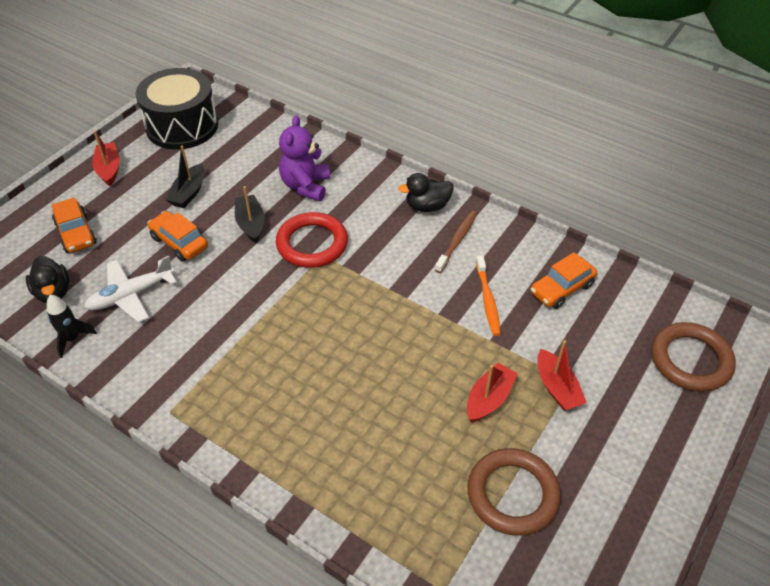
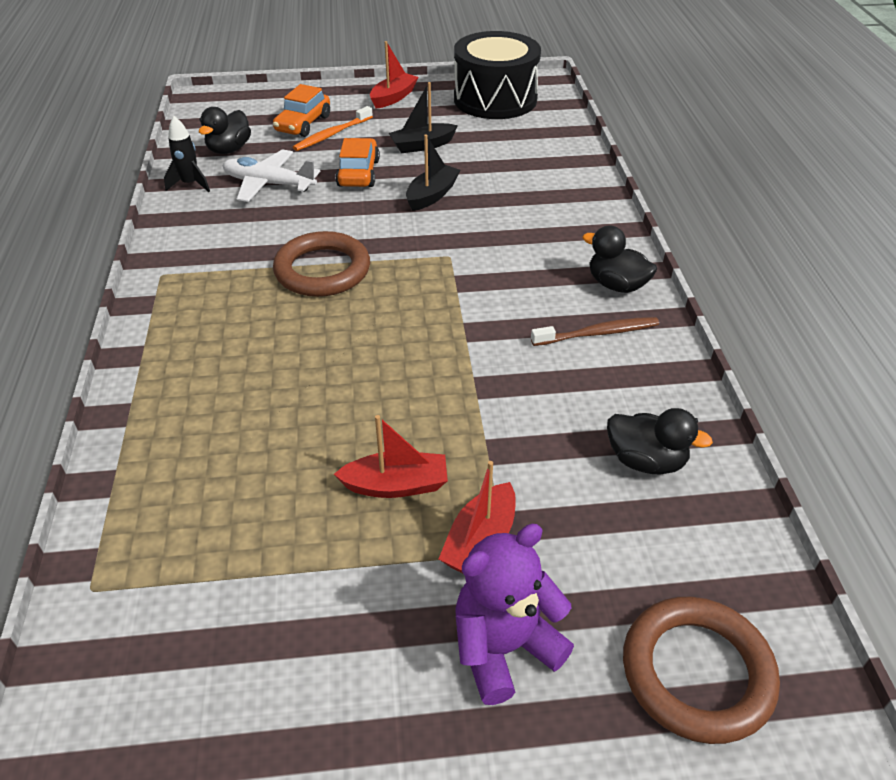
camera: 50 degrees right, 5 degrees down
(306, 186) = (525, 197): purple teddy bear -> purple teddy bear (504, 647)
(312, 244) = (456, 242): red ring -> none
(487, 299) = (543, 404): orange toothbrush -> orange toothbrush (332, 134)
(512, 494) = (275, 583): brown ring -> brown ring (322, 270)
(562, 289) = (646, 461): orange car -> black duck

